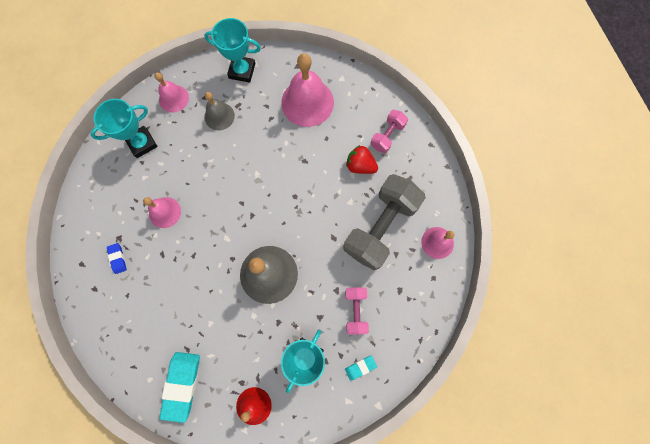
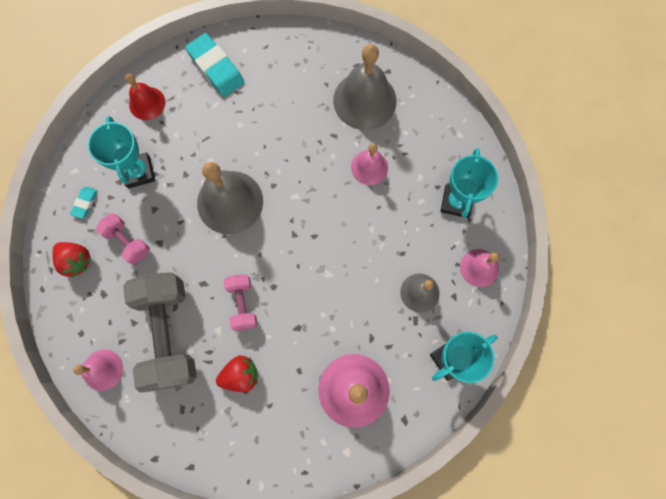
camera: 135 degrees right, 0 degrees up
(118, 258) = (364, 100): blue eraser -> grey bell
(387, 136) = (242, 433): pink dumbbell -> pink dumbbell (242, 304)
(399, 330) = (76, 261): none -> red strawberry

